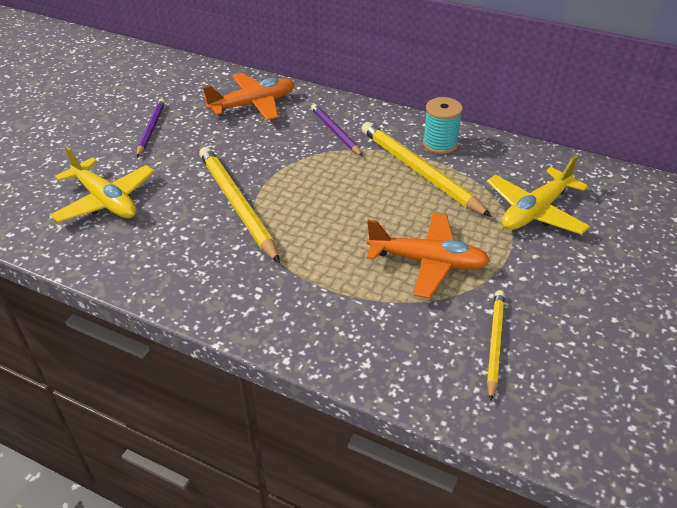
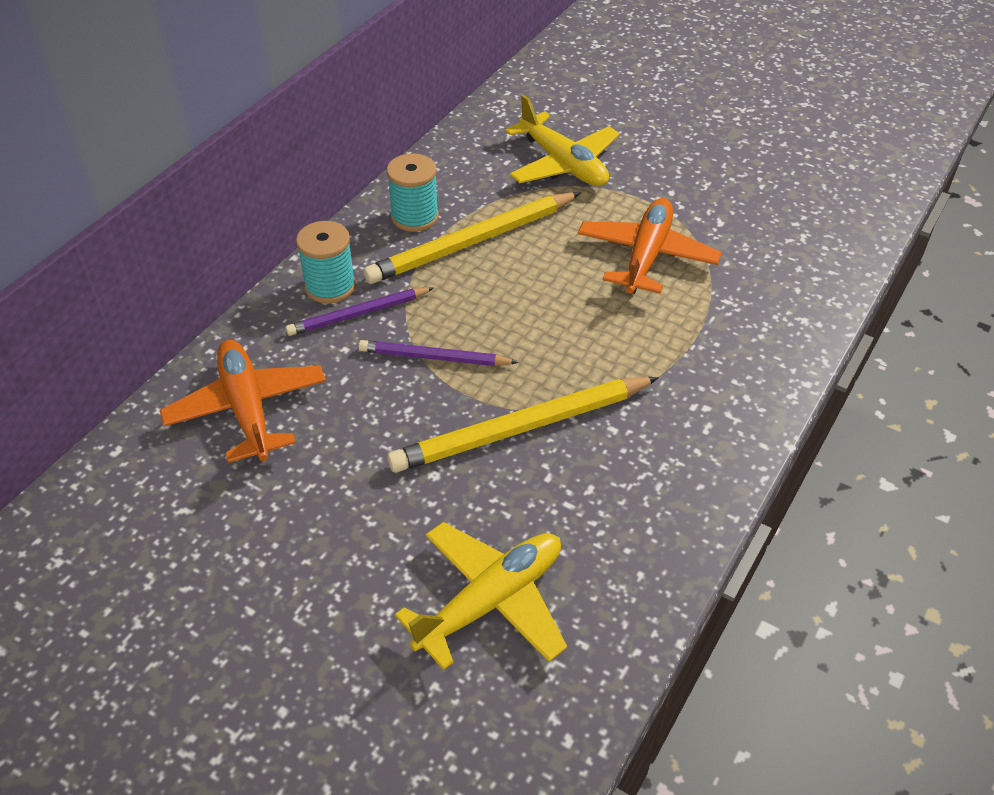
camera: 85 degrees left, 5 degrees up
(151, 129) = (284, 553): purple pencil -> purple pencil (434, 357)
(359, 119) = (330, 286): none -> turquoise spool
(494, 343) = (766, 226): yellow pencil -> none

